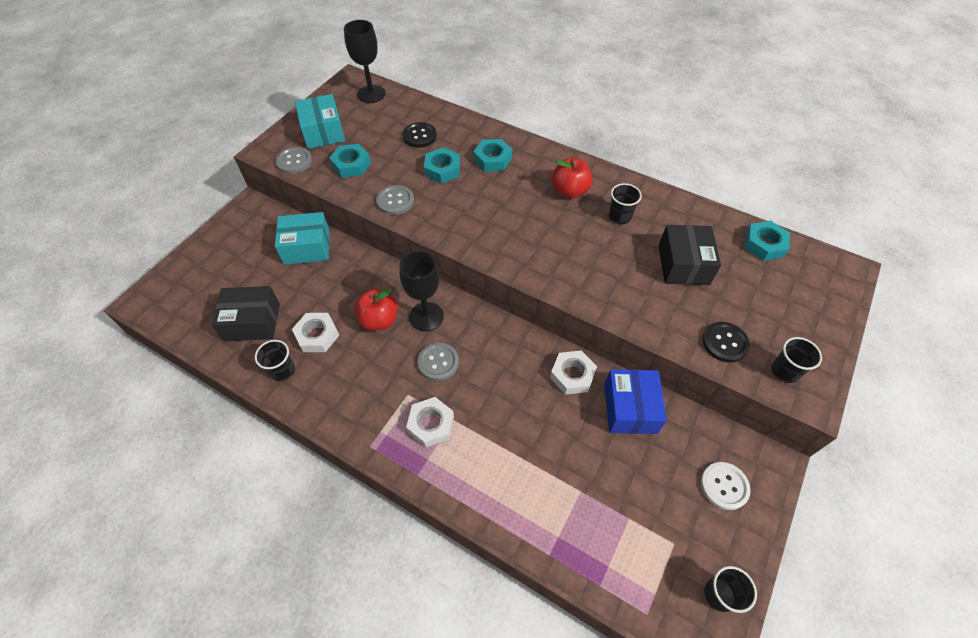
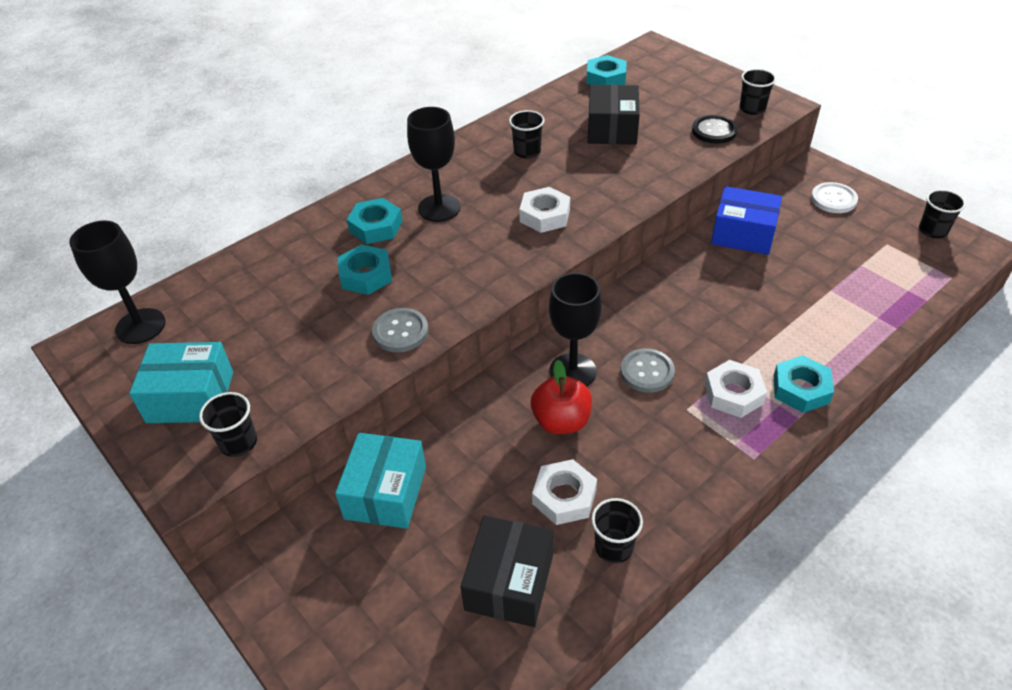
camera: 70 degrees left, 10 degrees down
(294, 161) = (238, 442): grey button -> black cup
(351, 165) = (294, 371): turquoise nut -> turquoise nut (801, 389)
(419, 136) = (281, 287): black button -> none
(526, 185) = (439, 208): none -> black goblet
(569, 191) = (469, 177): red apple -> none
(572, 375) = (694, 264): white nut -> white nut (545, 215)
(683, 265) = (612, 129): black box -> black box turned 75 degrees clockwise

